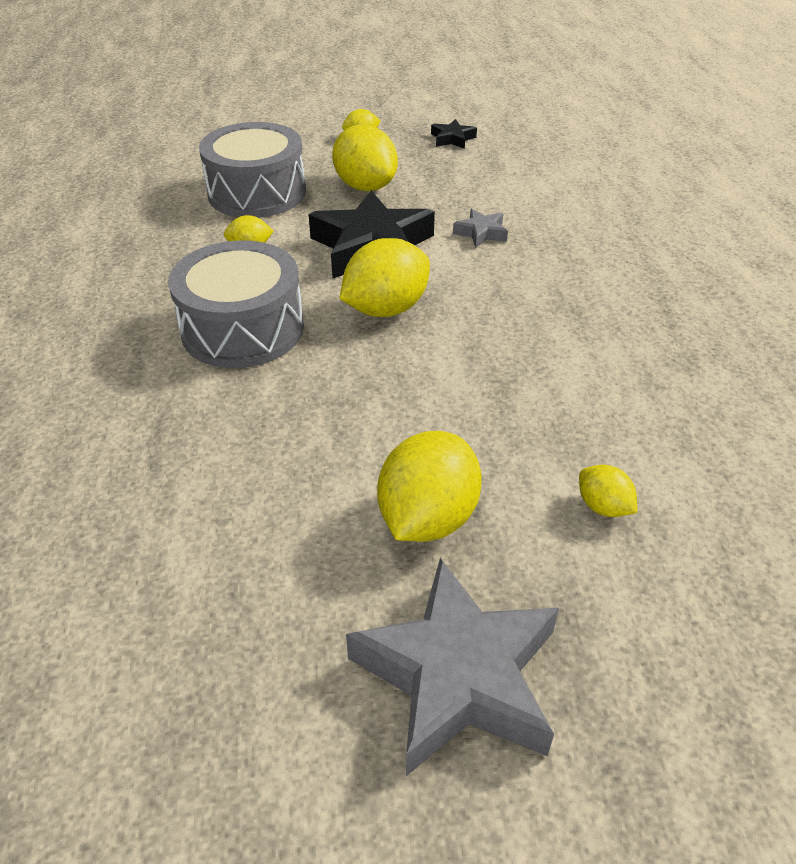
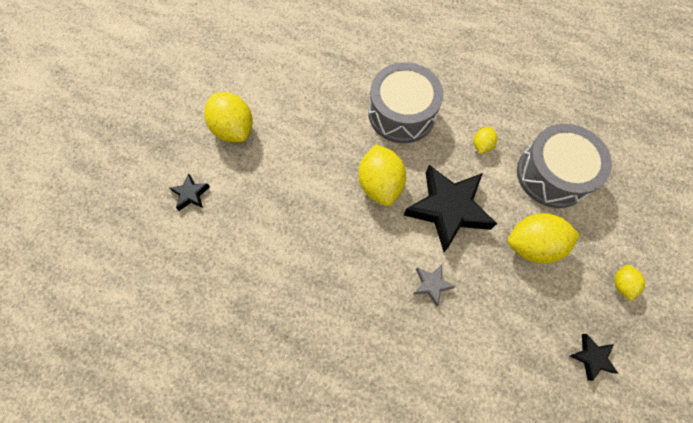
camera: 120 degrees right, 25 degrees up
(458, 676) = (168, 103): grey star -> none
(603, 507) = (191, 194): yellow lemon -> black star

